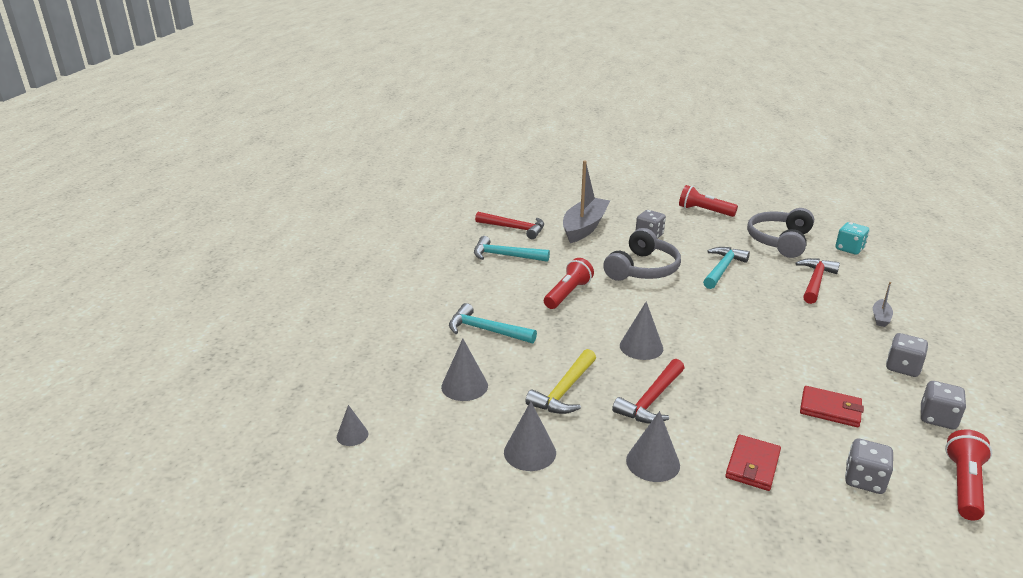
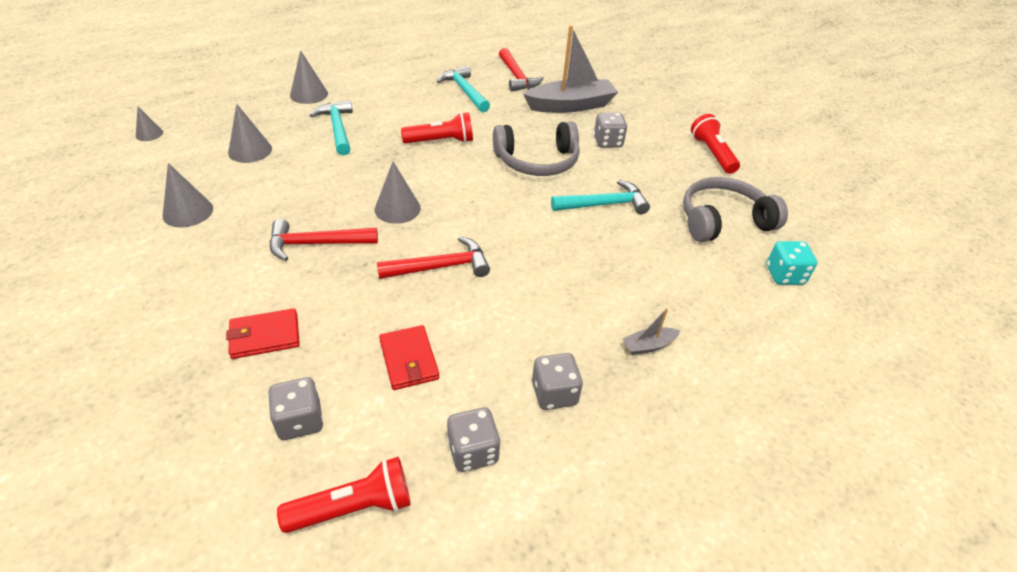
camera: 45 degrees right, 15 degrees up
(564, 391) = (287, 196): yellow hammer -> none
(653, 462) = (223, 277): grey cone -> grey cone (309, 94)
(815, 282) = (665, 273): red hammer -> red hammer (440, 267)

